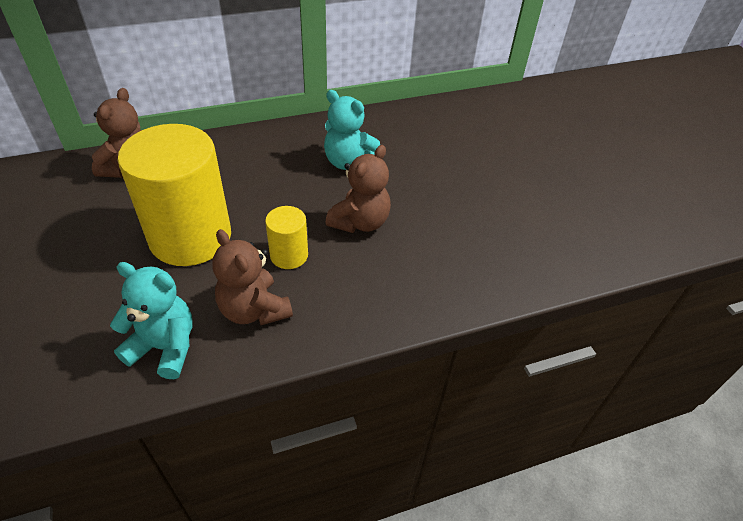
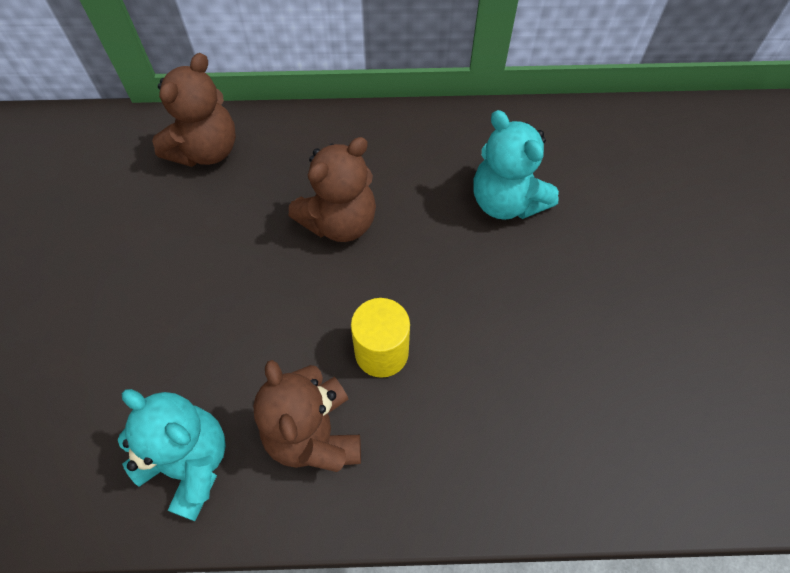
camera: 20 degrees right, 15 degrees up
(190, 237) = (259, 288): yellow cylinder -> none
(360, 222) = (496, 317): brown teddy bear -> brown teddy bear (339, 221)

